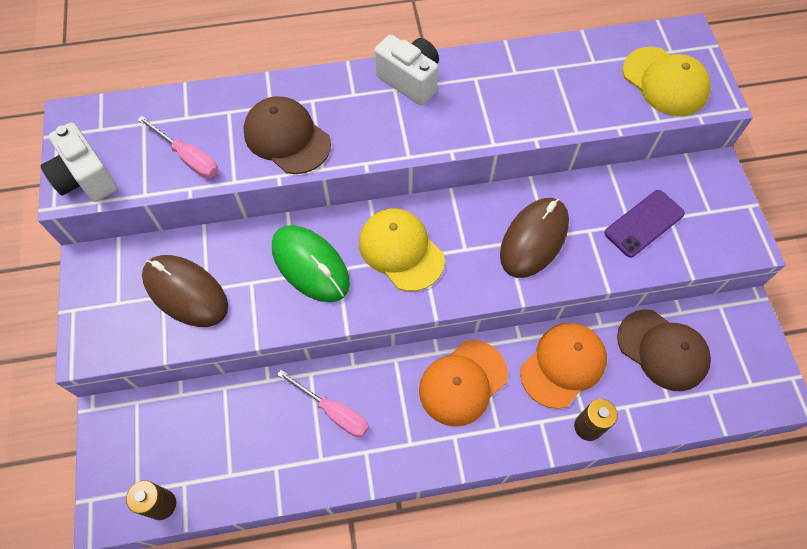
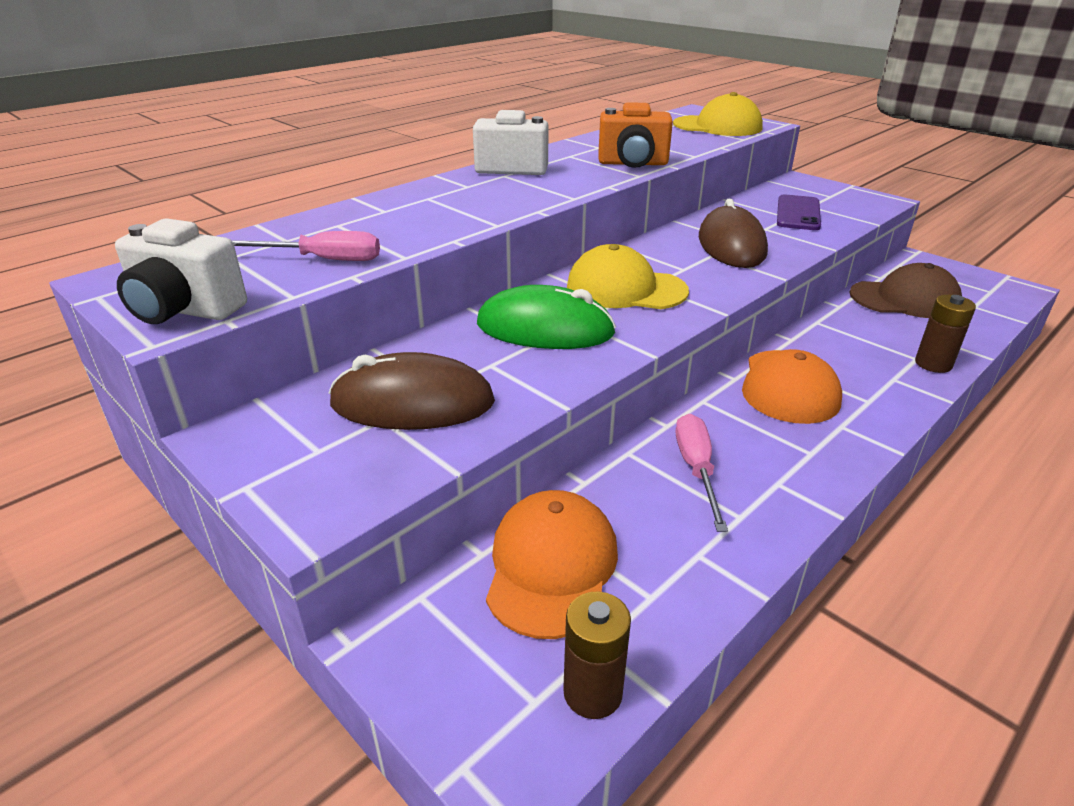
camera: 35 degrees left, 30 degrees down
(287, 138) = (430, 220): brown cap -> none
(333, 411) = (696, 469): pink screwdriver -> pink screwdriver turned 90 degrees counterclockwise
(509, 121) = (633, 164): none -> orange camera
(563, 365) = (851, 338): orange cap -> orange cap (551, 567)

